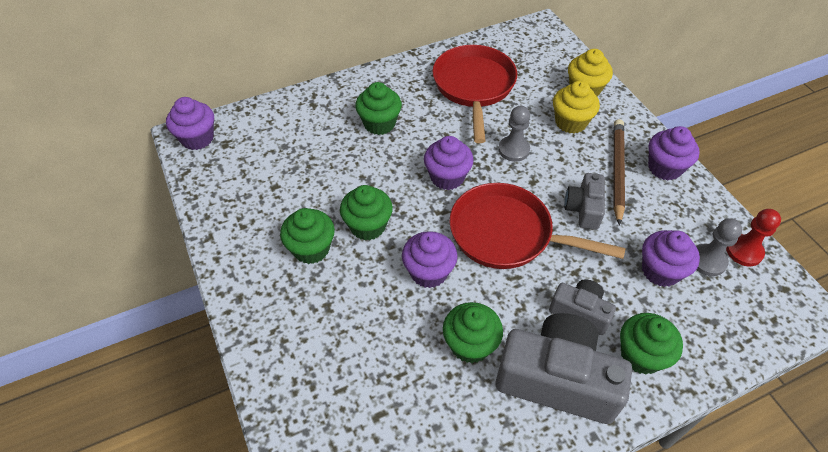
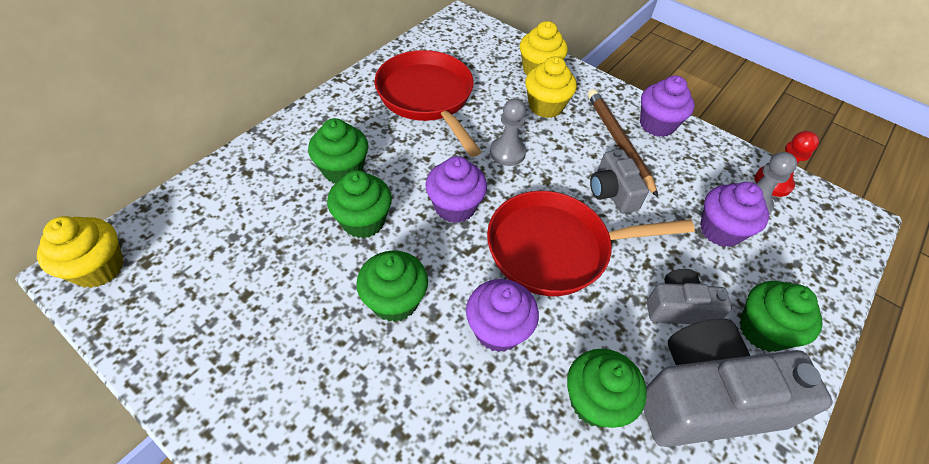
camera: 30 degrees left, 0 degrees up
(197, 138) = (99, 268): purple cupcake -> yellow cupcake
(311, 249) = (337, 361): green cupcake -> green cupcake (363, 221)

